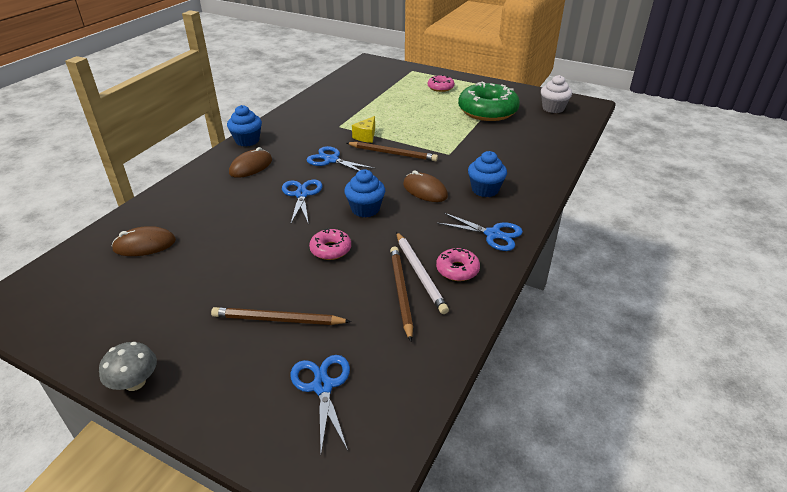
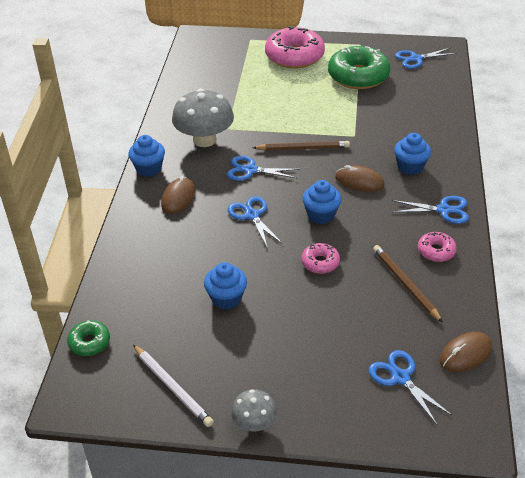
camera: 20 degrees left, 5 degrees up
(67, 260) = (89, 342): none -> green donut
(144, 245) = (149, 307): brown mouse -> brown mouse (465, 354)
(217, 257) = (226, 298): none -> blue cupcake
(278, 320) = (325, 337): brown pencil -> none
(312, 130) = (204, 140): none -> grey mushroom
(366, 136) = (263, 134): yellow cheese -> none
(420, 273) = (409, 263): white pencil -> white pencil (172, 387)
(440, 87) = (294, 56): pink donut -> pink donut, size x2.08
(553, 108) = (416, 59): white cupcake -> blue scissors

